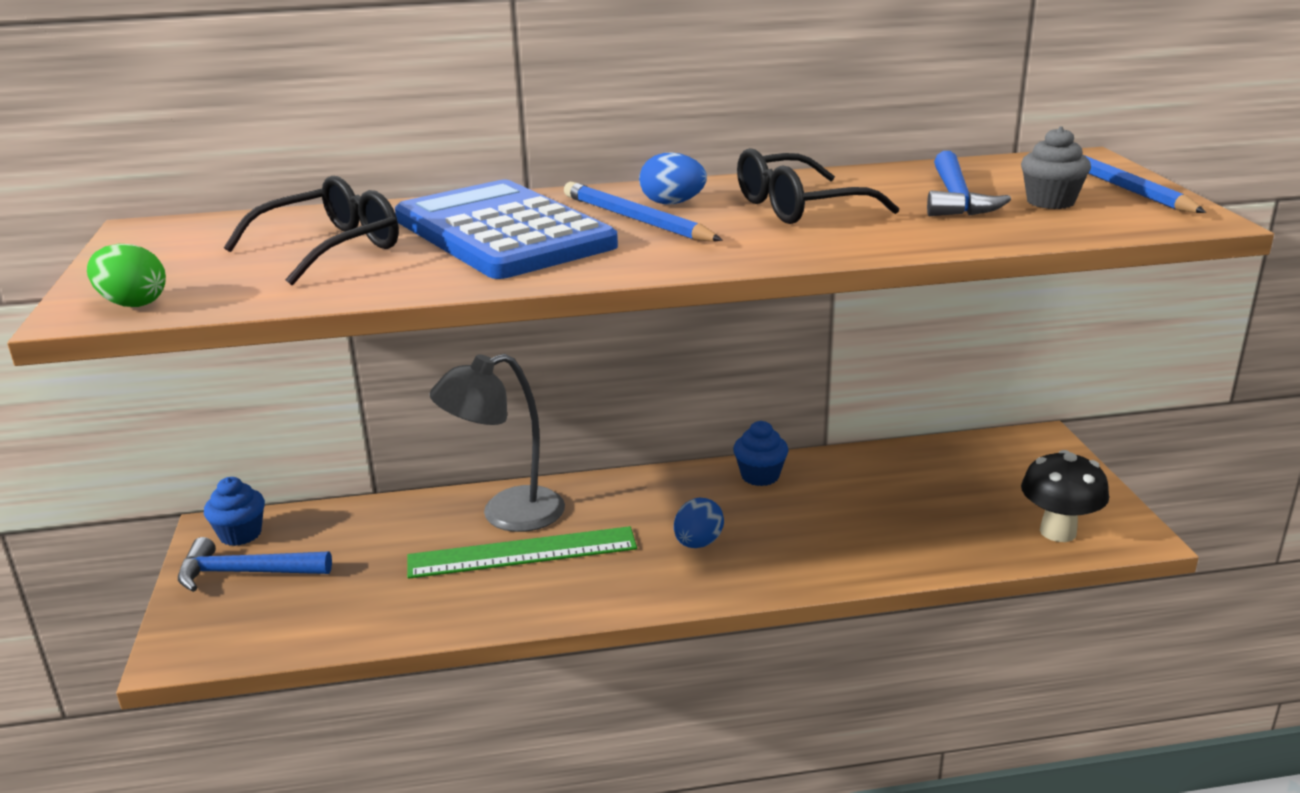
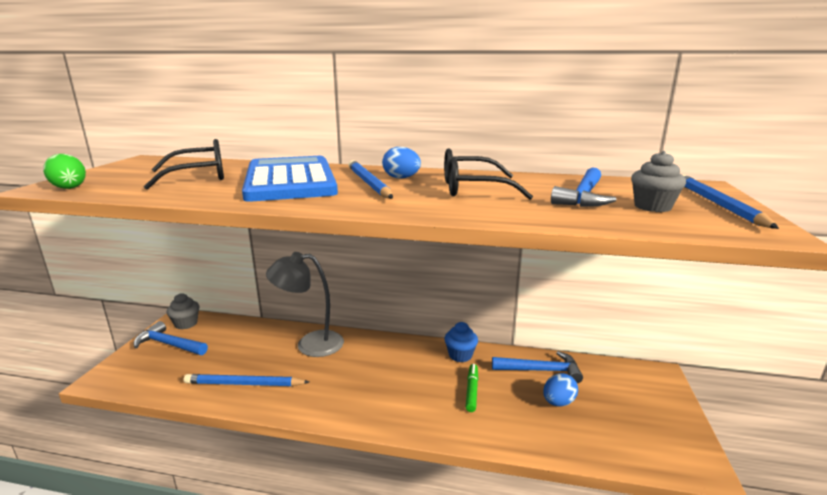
camera: 20 degrees right, 5 degrees down
(240, 534) = (186, 324): blue cupcake -> grey cupcake
(450, 595) = (244, 384): none -> blue pencil
(522, 552) = (300, 368): green ruler -> none
(698, 543) = (396, 389): blue egg -> blue egg (558, 402)
(809, 519) = (471, 391): none -> green marker
(887, 470) = (541, 370): none -> blue hammer
(1058, 532) = (638, 447): black mushroom -> none

